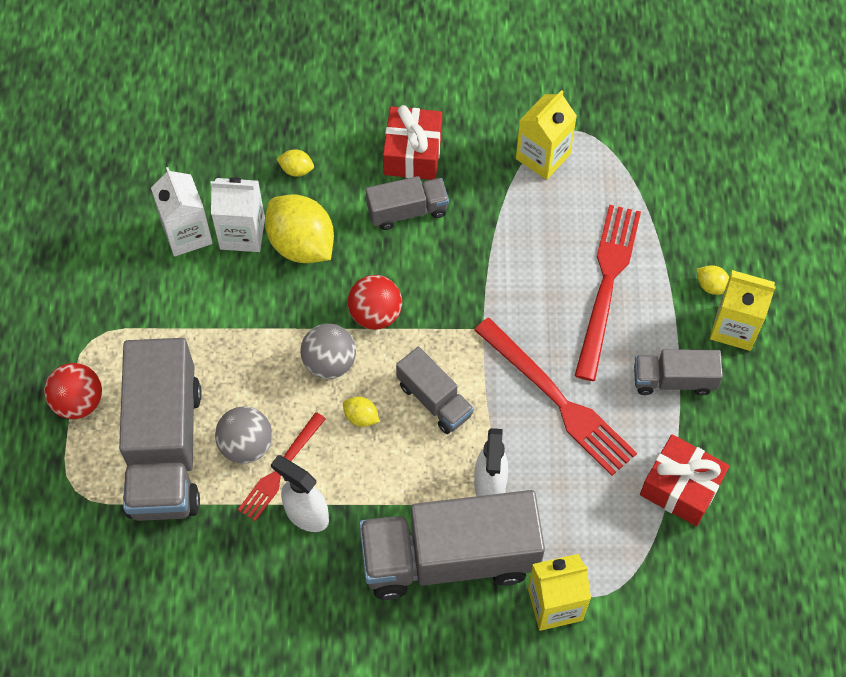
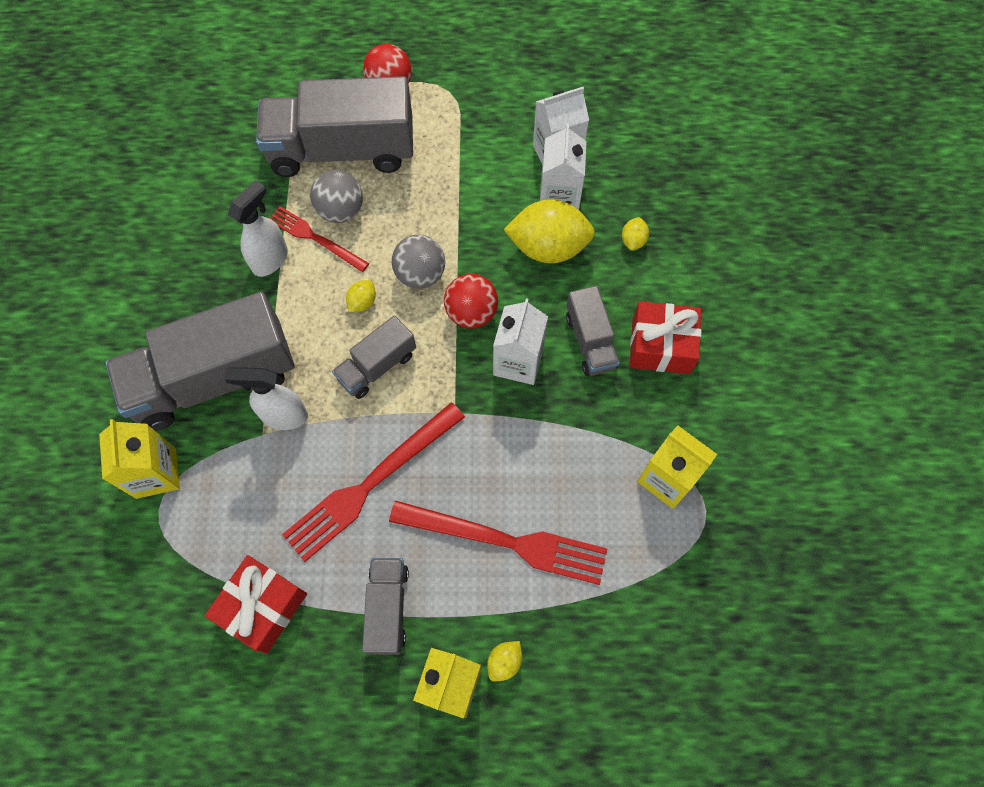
camera: 90 degrees right, 5 degrees up
(301, 244) = (548, 247): yellow lemon -> yellow lemon turned 45 degrees clockwise
(429, 273) = (518, 361): none -> white carton
(449, 558) = (214, 379): grey truck -> grey truck turned 105 degrees counterclockwise

